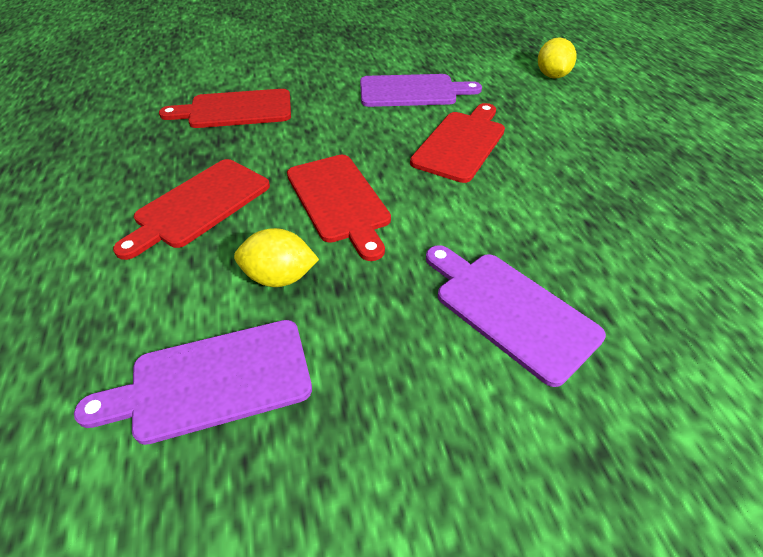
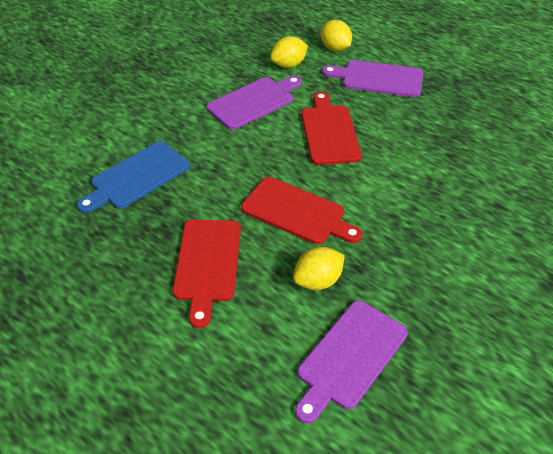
camera: 35 degrees left, 0 degrees up
(236, 110) = (137, 177): red cutting board -> blue cutting board
(484, 74) = (288, 65): none -> yellow lemon
(510, 310) = (457, 230): purple cutting board -> purple cutting board (378, 79)

